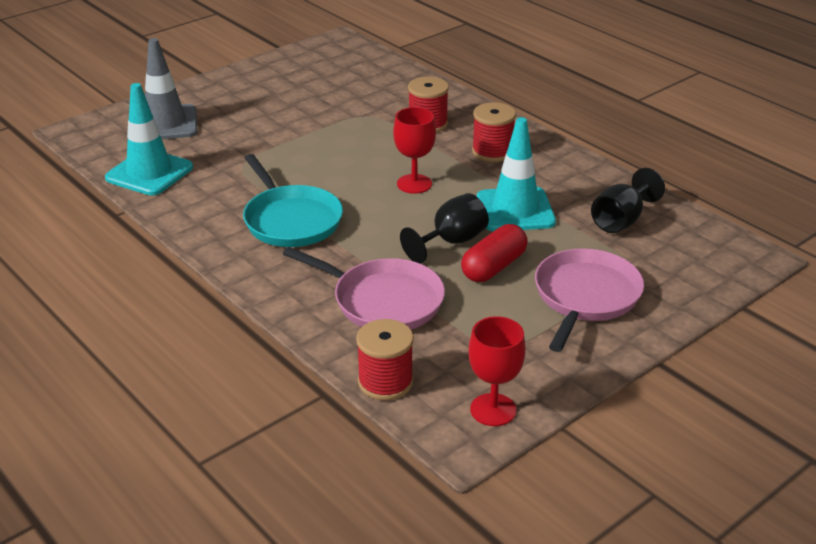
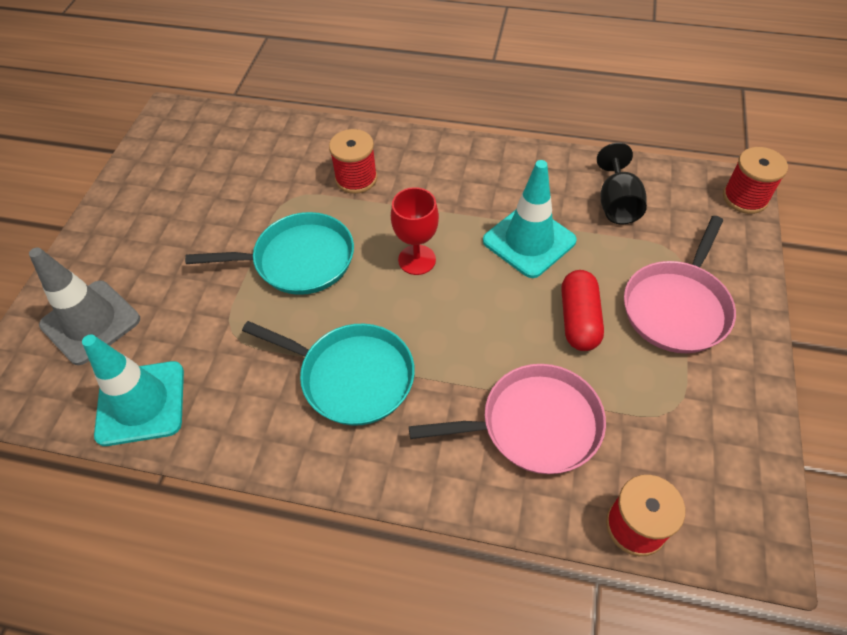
camera: 35 degrees left, 20 degrees up
(331, 149) = (299, 260): none -> turquoise pan
(451, 242) = (517, 312): black goblet -> none
(492, 151) = (443, 182): red spool -> red spool (745, 198)
(493, 410) = (744, 491): red goblet -> none
(585, 297) = (677, 307): pink pan -> pink pan turned 135 degrees counterclockwise

